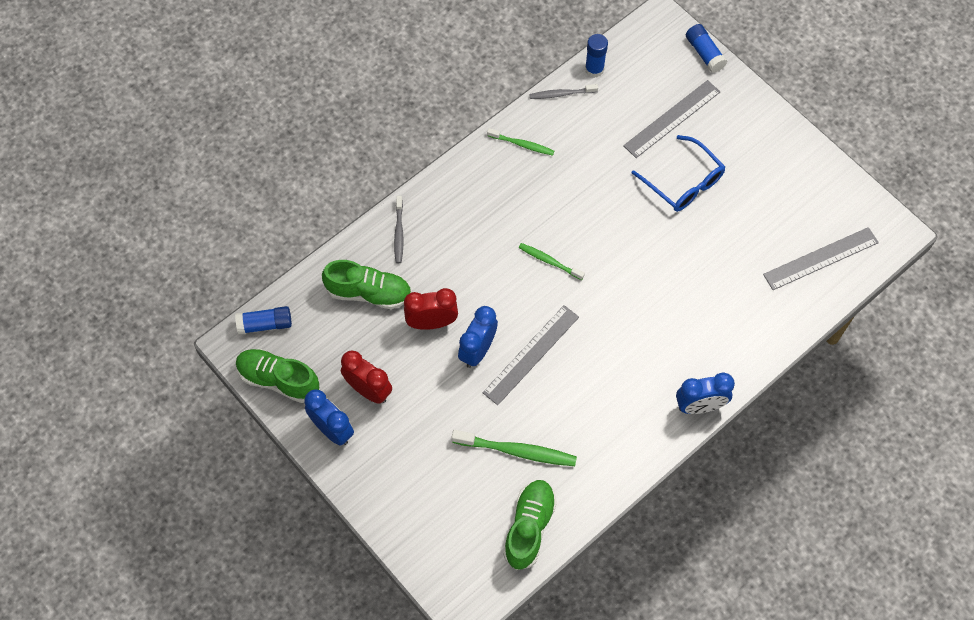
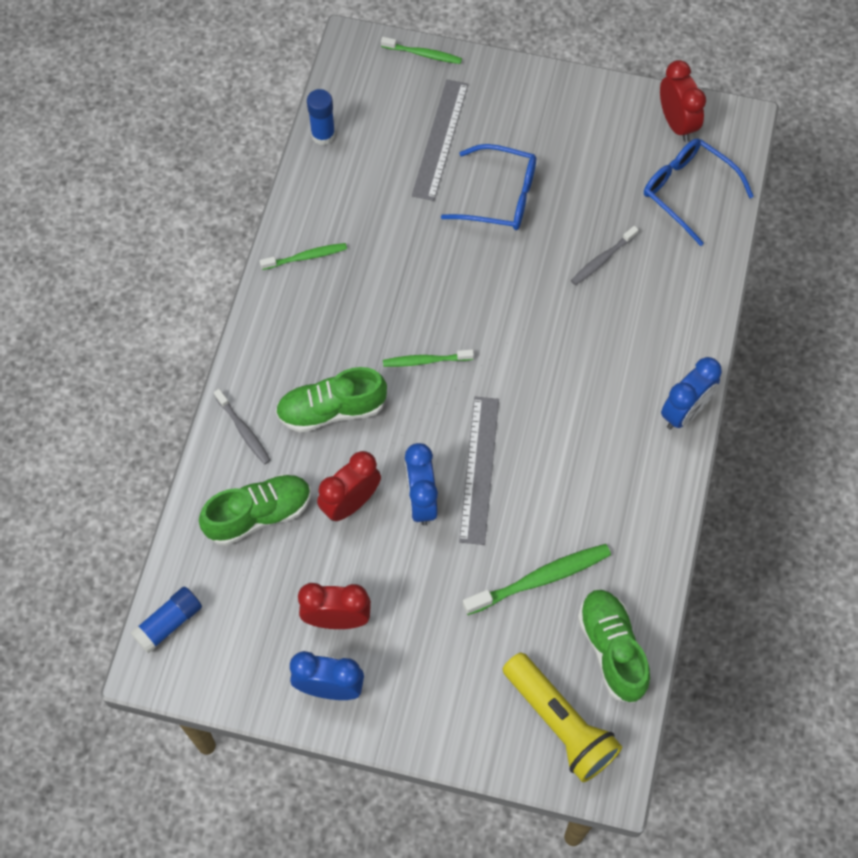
camera: 35 degrees left, 0 degrees up
(278, 380) = (229, 673): green shoe -> green shoe (331, 410)
(459, 550) = (559, 723): none -> yellow flashlight
(561, 94) = (308, 180): grey toothbrush -> grey toothbrush (602, 259)
(704, 53) = (423, 54): blue glue stick -> green toothbrush
(820, 258) = (688, 192): grey ruler -> blue glasses
(849, 206) = (676, 123): none -> red clock

